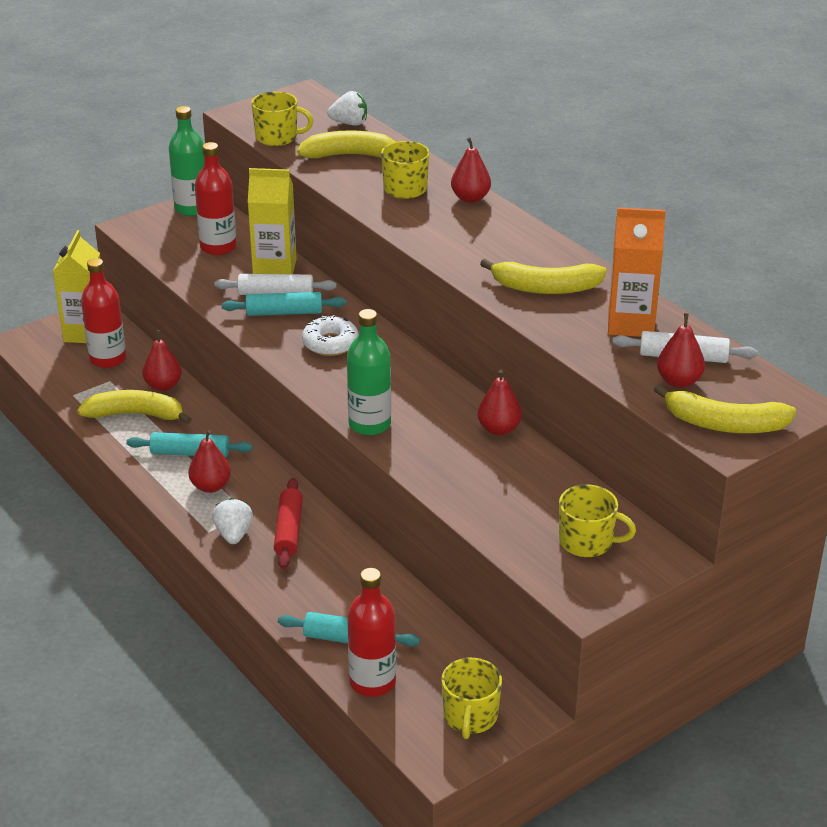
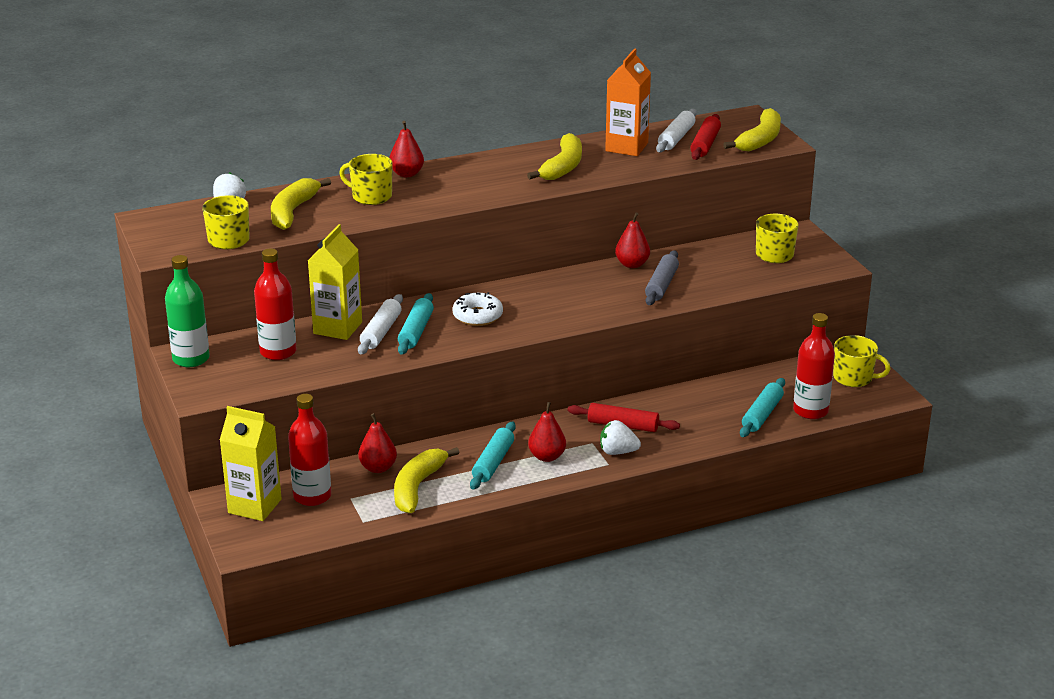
camera: 75 degrees left, 5 degrees down
(369, 424) = (603, 313): green bottle -> none
(457, 458) = (661, 285): none -> grey rolling pin
(679, 381) = (705, 144): red pear -> red rolling pin

